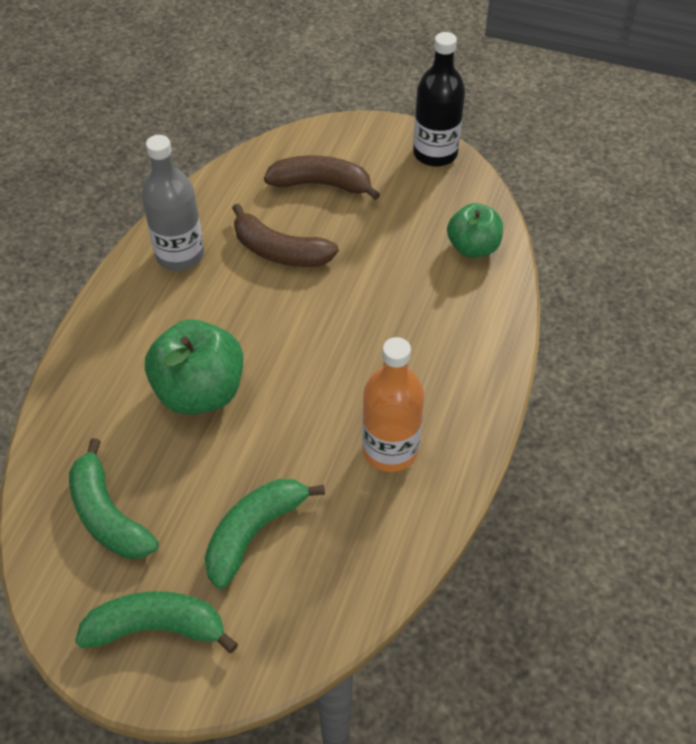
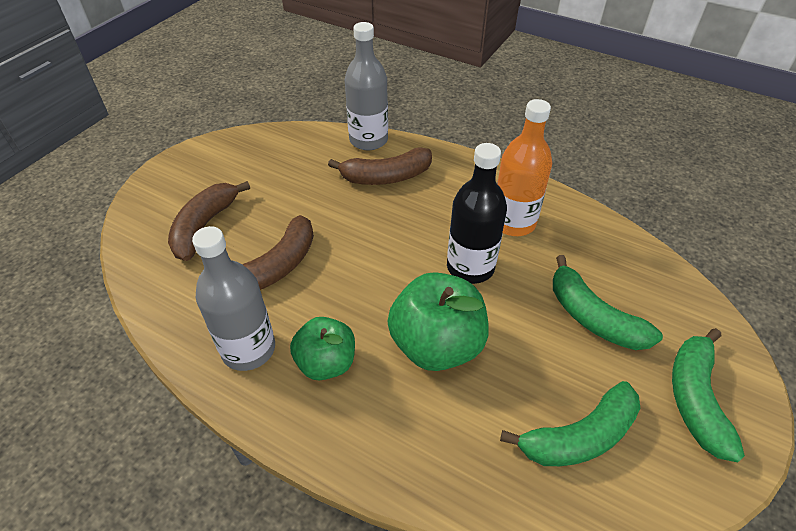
camera: 80 degrees left, 5 degrees down
(435, 153) = (207, 151): black bottle -> black bottle (470, 267)
(438, 315) = (386, 177): none -> brown banana
(473, 247) = (322, 148): green apple -> green apple (326, 363)
(503, 287) = (368, 140): none -> grey bottle

